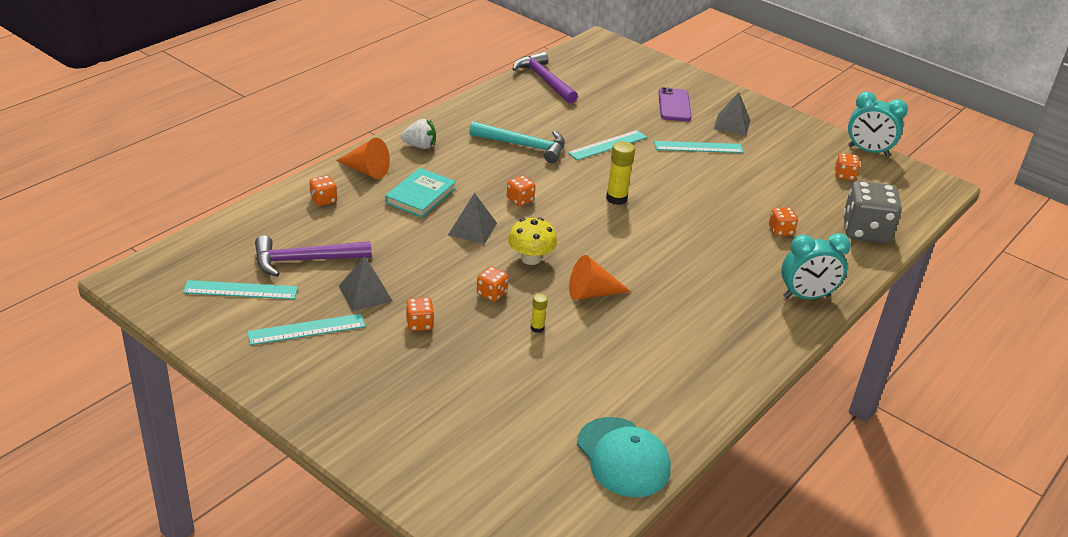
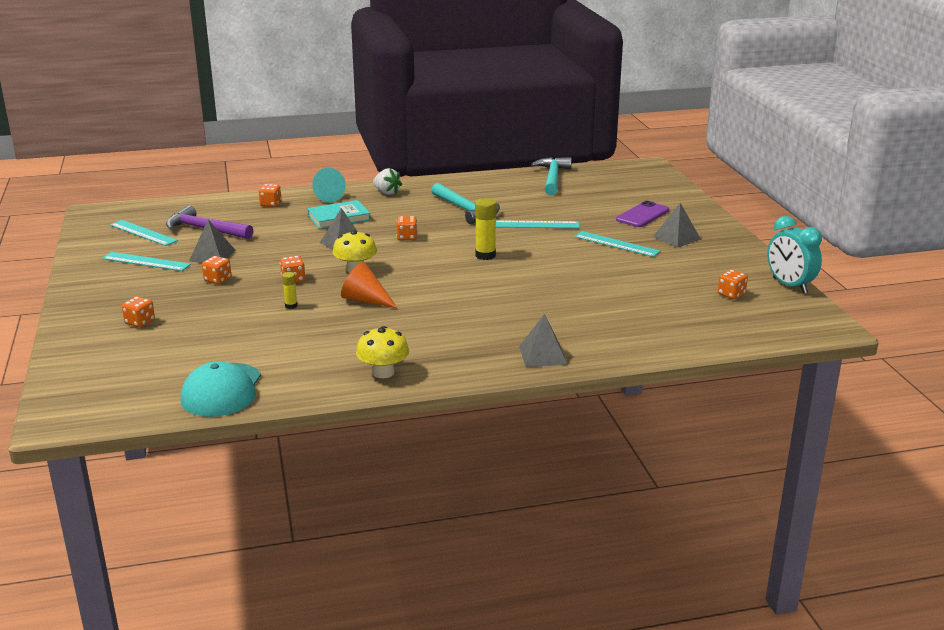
camera: 40 degrees right, 10 degrees down
(366, 170) = (326, 196): orange cone -> turquoise cone
(544, 80) = (552, 178): purple hammer -> turquoise hammer
(721, 371) = (383, 372): none -> yellow mushroom
(781, 231) = (596, 311): orange dice -> orange dice (140, 322)
(806, 296) = (542, 355): turquoise clock -> grey pyramid
(865, 231) = (682, 334): grey dice -> none

